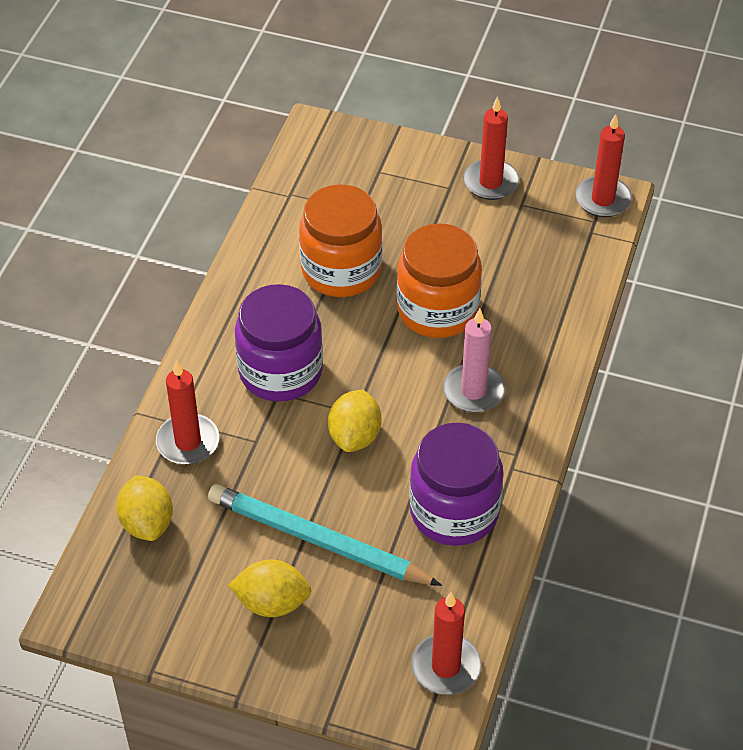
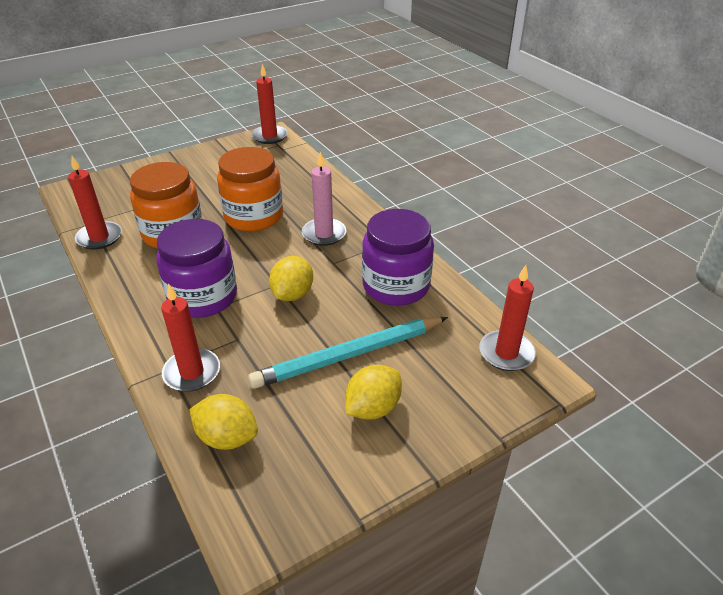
camera: 50 degrees left, 10 degrees down
(355, 436) = (293, 294): yellow lemon -> yellow lemon turned 60 degrees clockwise
(490, 182) = (204, 158): red candle -> red candle (99, 237)

